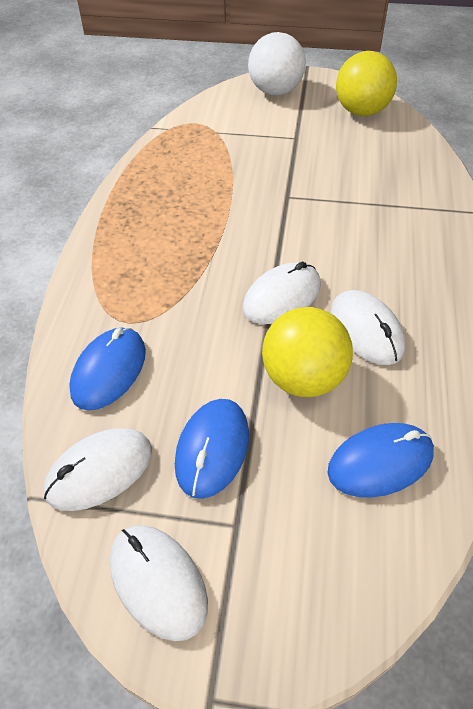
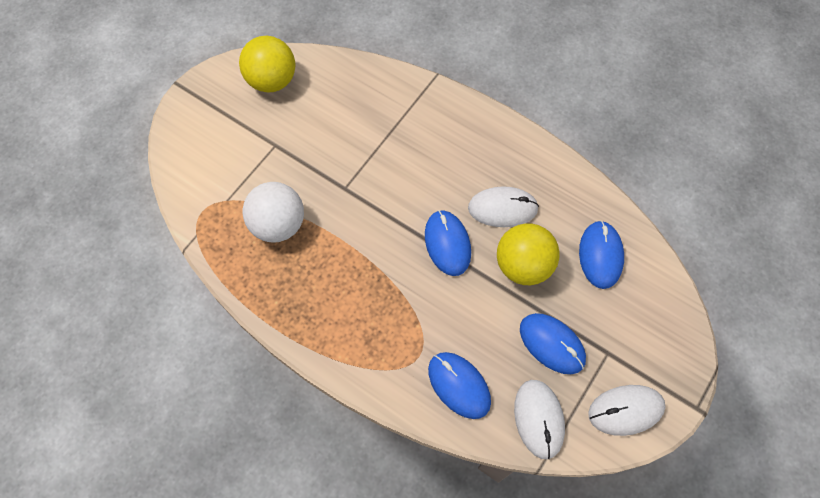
camera: 65 degrees left, 15 degrees up
(275, 91) = (198, 127): white ball -> white ball (278, 224)
(282, 297) = (447, 244): white mouse -> blue mouse

